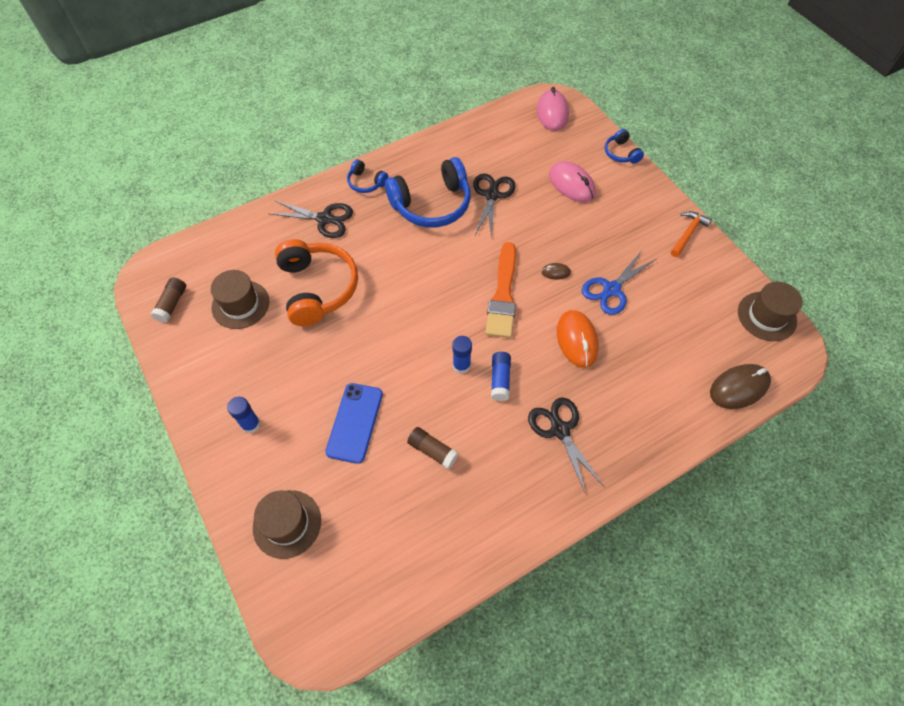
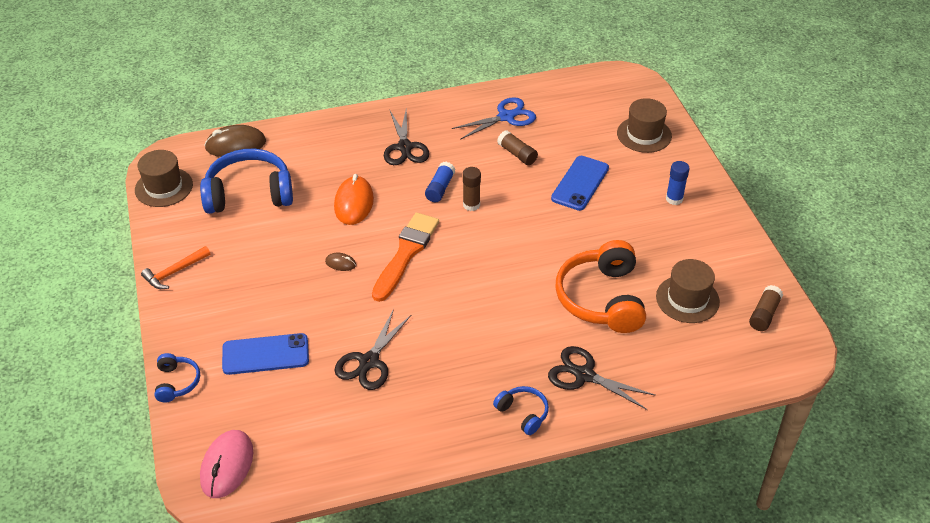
camera: 165 degrees left, 15 degrees down
(432, 204) = (447, 365): blue headphones -> blue headphones (249, 193)
(461, 365) = (471, 205): blue glue stick -> brown glue stick
(571, 184) = (265, 354): pink mouse -> blue phone
(611, 289) = (293, 237): blue scissors -> blue scissors (506, 117)

